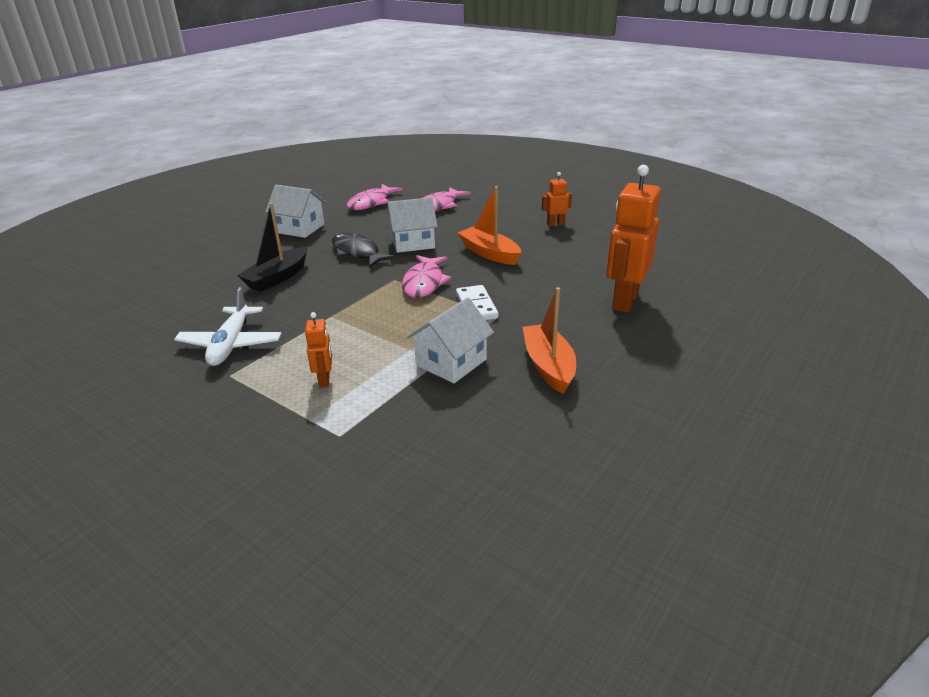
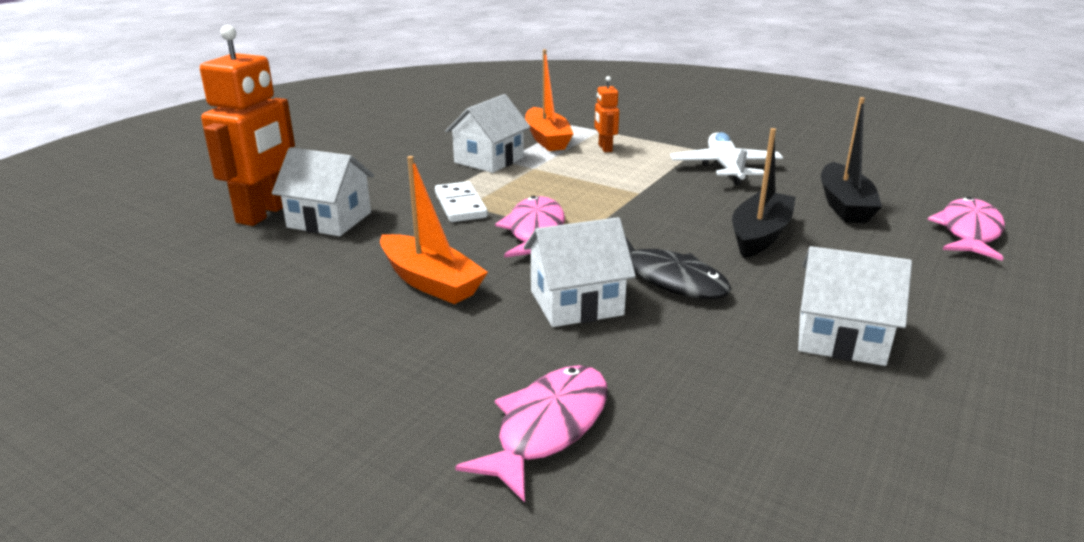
camera: 175 degrees right, 5 degrees down
(187, 300) = (844, 205): none -> black boat
(371, 203) = (745, 441): pink fish -> pink fish (968, 232)
(548, 366) = (394, 159): orange boat -> orange boat (547, 139)
(555, 224) = (265, 360): orange robot -> none
(571, 295) = (329, 220): none -> white house

